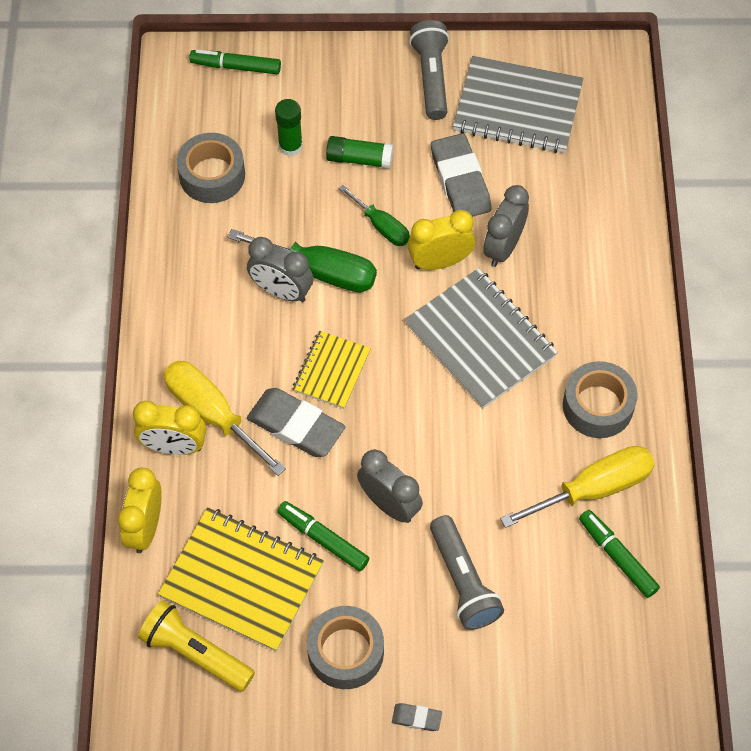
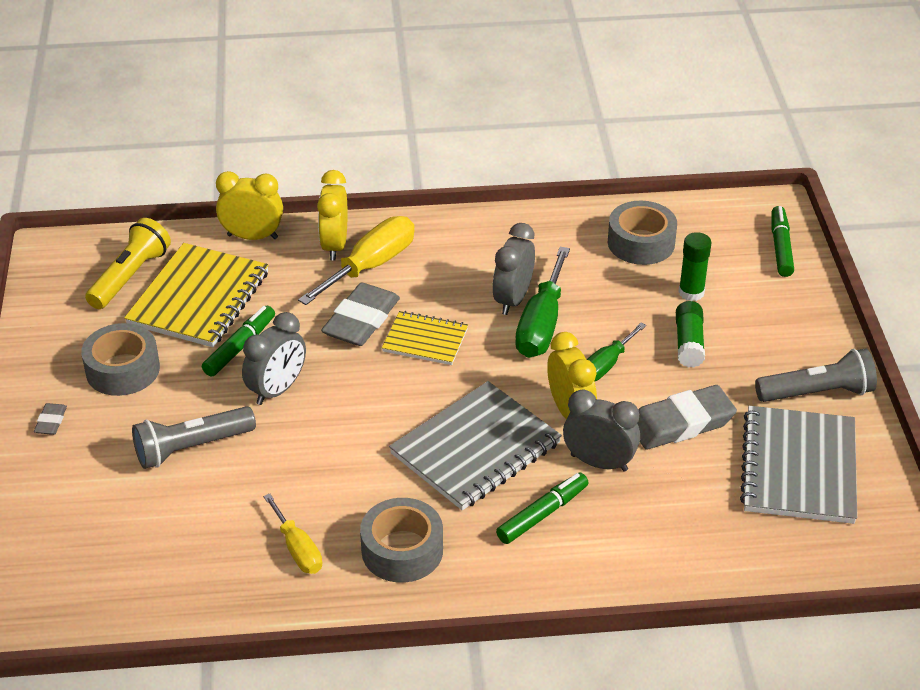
camera: 85 degrees right, 20 degrees down
(594, 489) = (298, 549): yellow screwdriver -> yellow screwdriver, size x0.60
(617, 556) = (215, 571): green marker -> green marker (542, 514)

